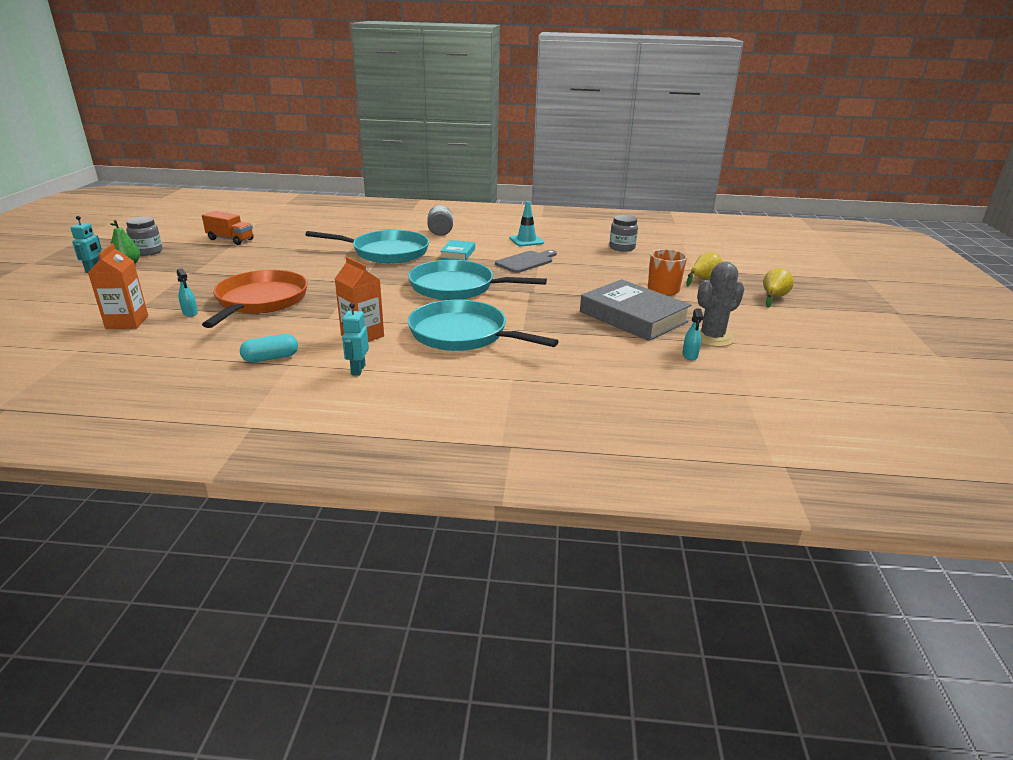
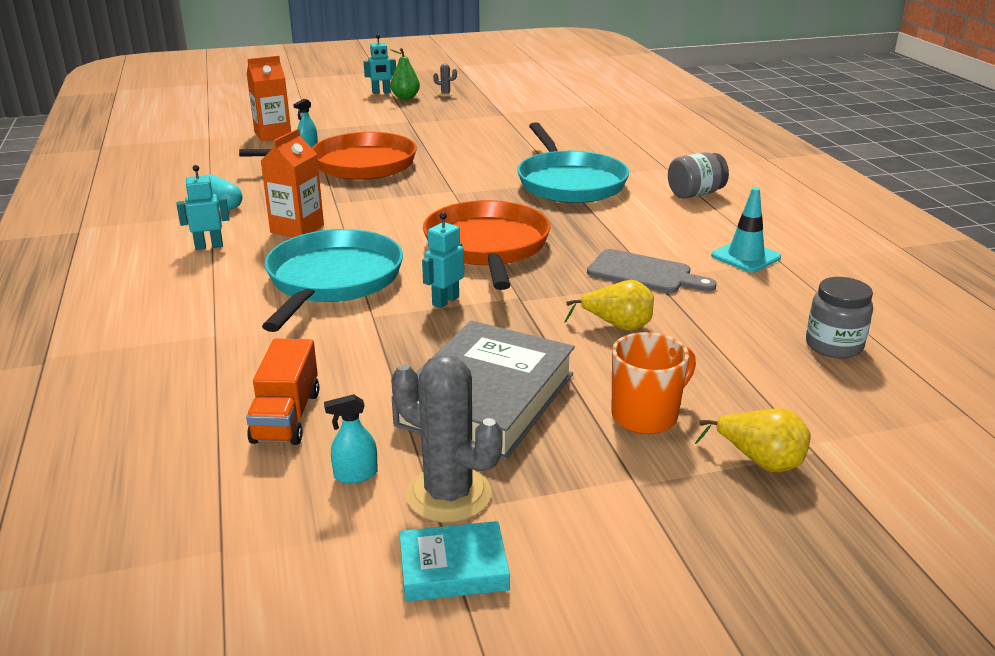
camera: 70 degrees right, 0 degrees up
(148, 252) = (445, 94): grey jar -> grey cactus
(230, 239) = (518, 110): orange truck -> orange truck (286, 417)
(456, 287) = (487, 246): turquoise pan -> orange pan
(457, 253) = (619, 222): turquoise book -> turquoise book (453, 568)
(519, 309) = (445, 301): none -> turquoise robot
(773, 297) = (750, 576): yellow pear -> yellow pear (617, 326)

